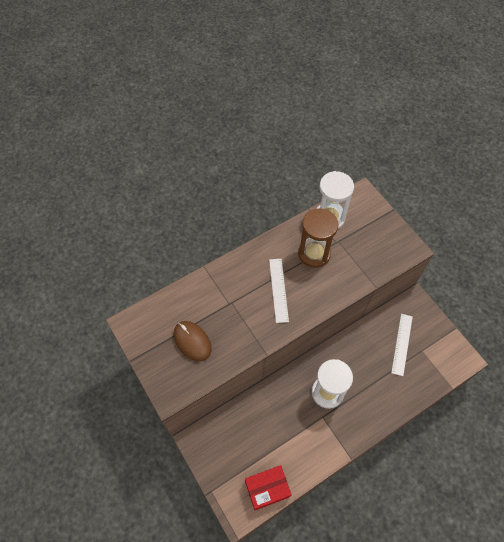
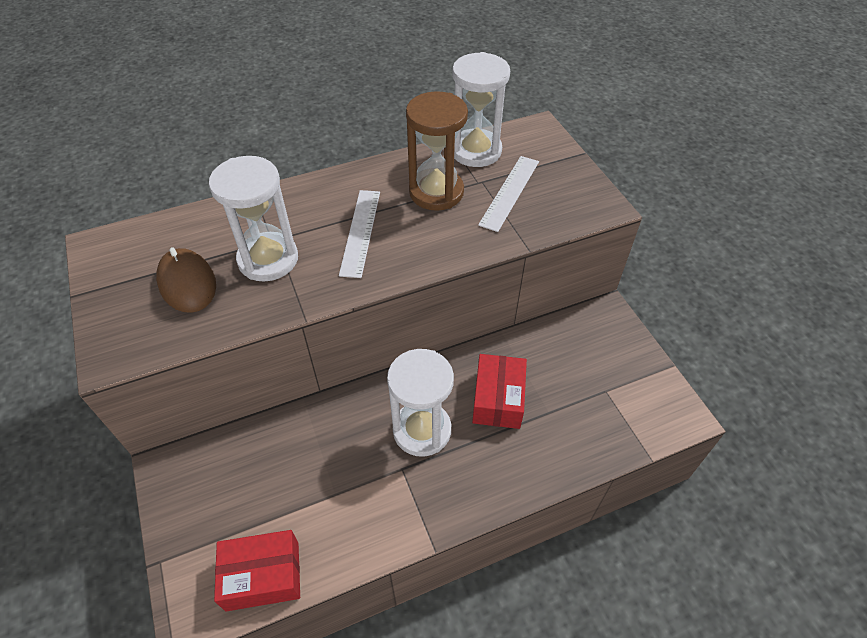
camera: 10 degrees right, 10 degrees down
(232, 317) = (268, 259): none -> white hourglass
(364, 366) = (498, 399): none -> red box
(402, 344) = (572, 375): white ruler -> white ruler (510, 192)

